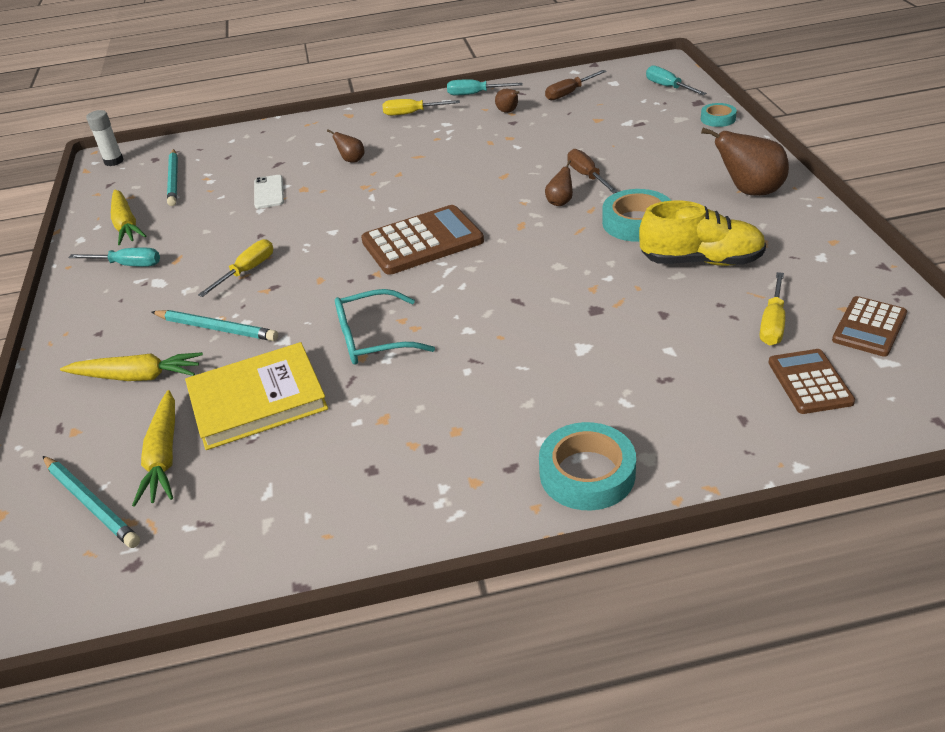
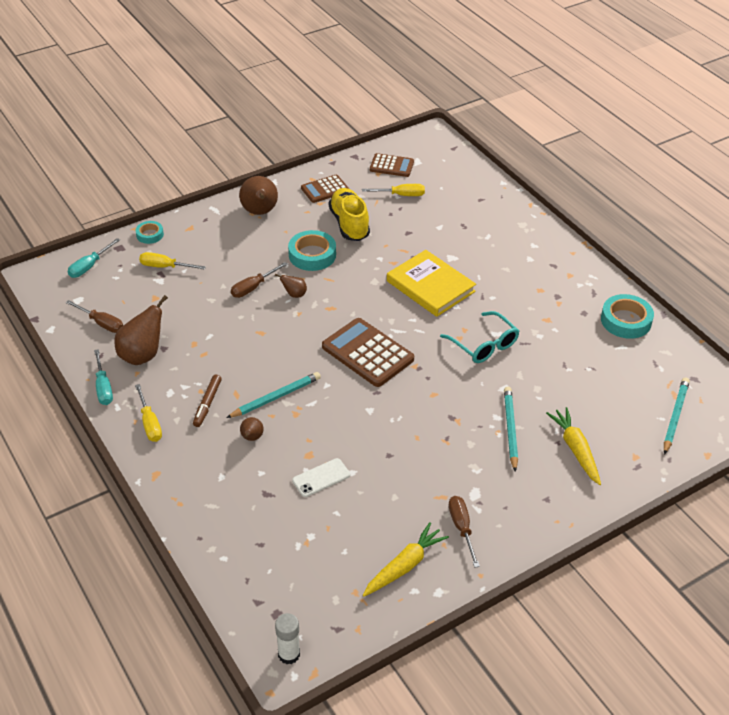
camera: 115 degrees left, 5 degrees up
(128, 265) = (461, 528): turquoise screwdriver -> brown screwdriver
(164, 457) = (626, 401): yellow carrot -> none
(174, 180) = (316, 569): turquoise pencil -> turquoise pencil (276, 397)
(247, 271) = (439, 441): yellow screwdriver -> yellow screwdriver (165, 267)
(257, 400) = (562, 378): yellow book -> yellow book (430, 286)
(415, 141) = (207, 404): none -> brown marker
(508, 112) = (142, 355): brown pear -> brown pear, size x2.00
(587, 473) = (543, 240): turquoise tape -> turquoise tape (626, 321)
(809, 382) = (444, 182): brown calculator -> brown calculator (325, 189)

